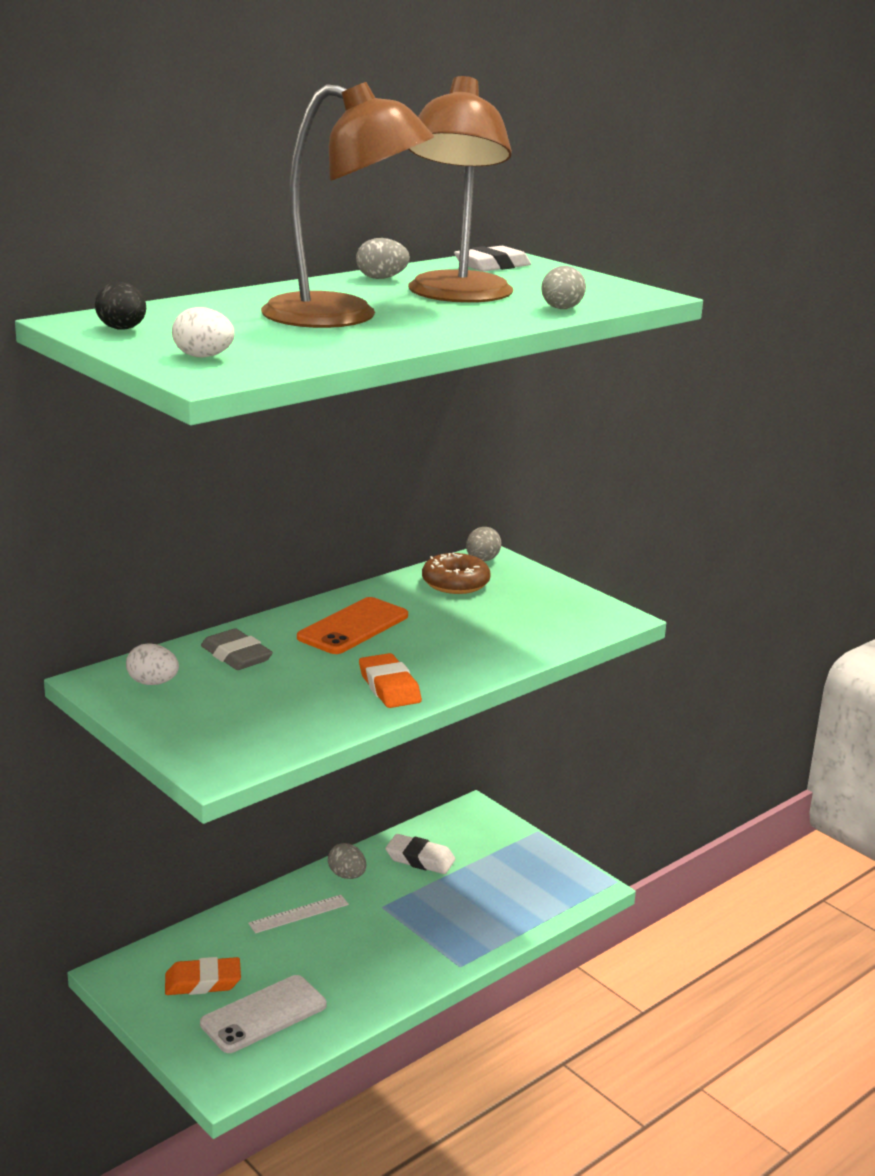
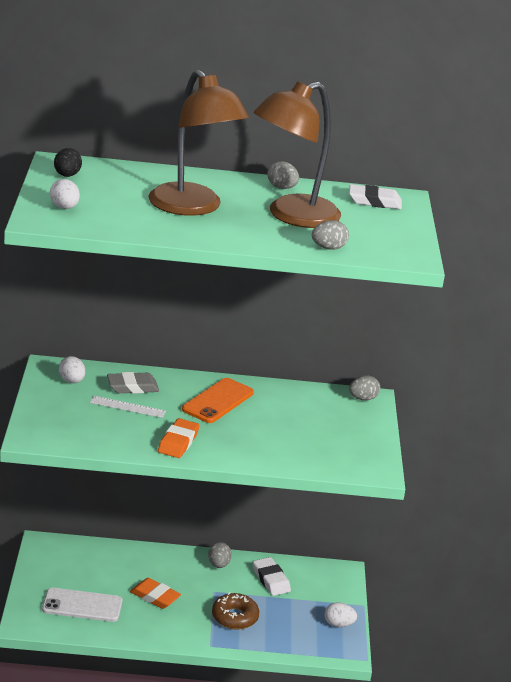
camera: 40 degrees right, 5 degrees up
(203, 982) = (75, 572): orange eraser -> orange eraser (155, 597)
(236, 656) = (132, 387): grey eraser -> grey eraser turned 75 degrees clockwise
(299, 914) = (166, 569): white ruler -> white ruler (127, 407)
(353, 627) = (218, 401): orange phone -> orange phone turned 45 degrees counterclockwise
(455, 583) = (320, 404): brown donut -> brown donut (235, 617)
(544, 863) = (338, 624): none -> white egg

